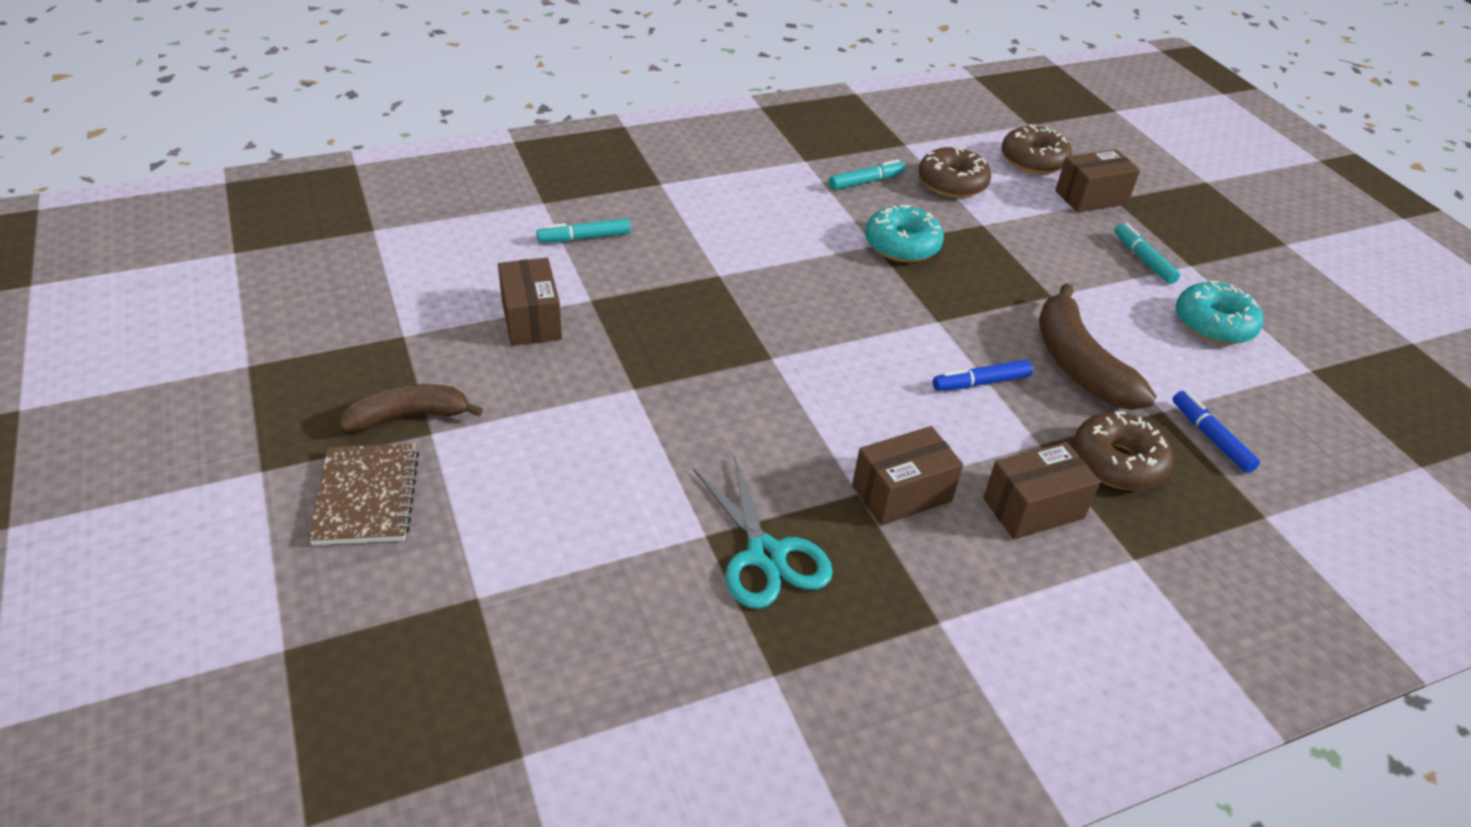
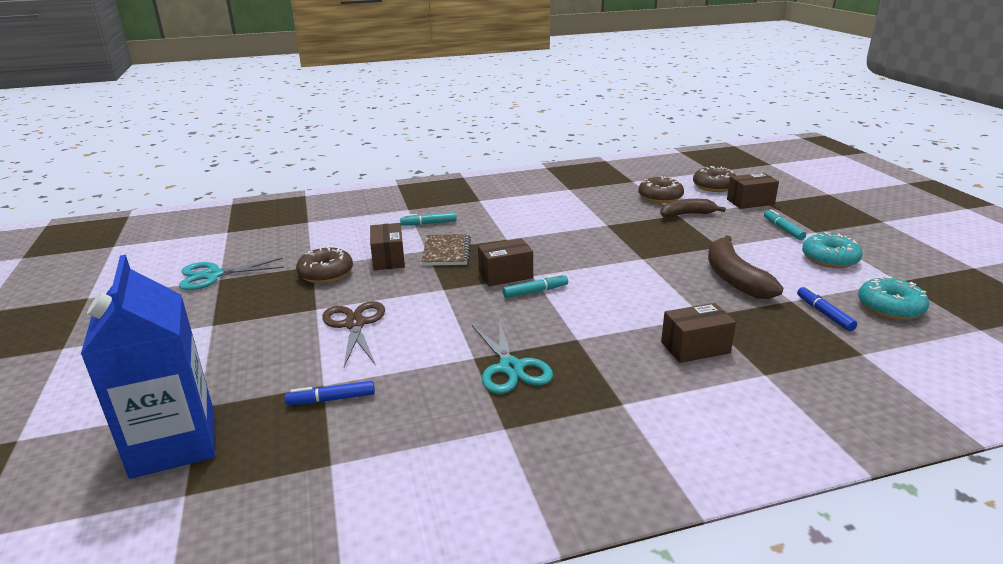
camera: 10 degrees right, 15 degrees down
(235, 357) = (213, 275): none -> turquoise scissors
(261, 726) = (174, 443): none -> blue carton
(367, 497) = (270, 337): brown notebook -> brown notebook (446, 252)
(409, 416) = (305, 301): brown banana -> brown banana (687, 214)
(503, 467) = (355, 324): none -> brown scissors
(866, 181) = (605, 197): turquoise marker -> turquoise marker (535, 291)
(901, 493) = (606, 339): brown box -> brown box (505, 275)
(902, 245) = (624, 224): turquoise donut -> turquoise donut (890, 307)
(981, 383) = (667, 287): blue marker -> blue marker (331, 399)
(1117, 462) = (756, 325): brown donut -> brown donut (326, 273)

